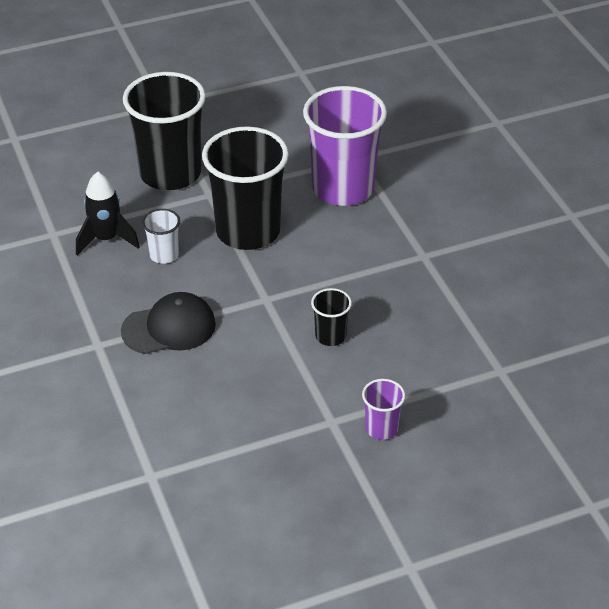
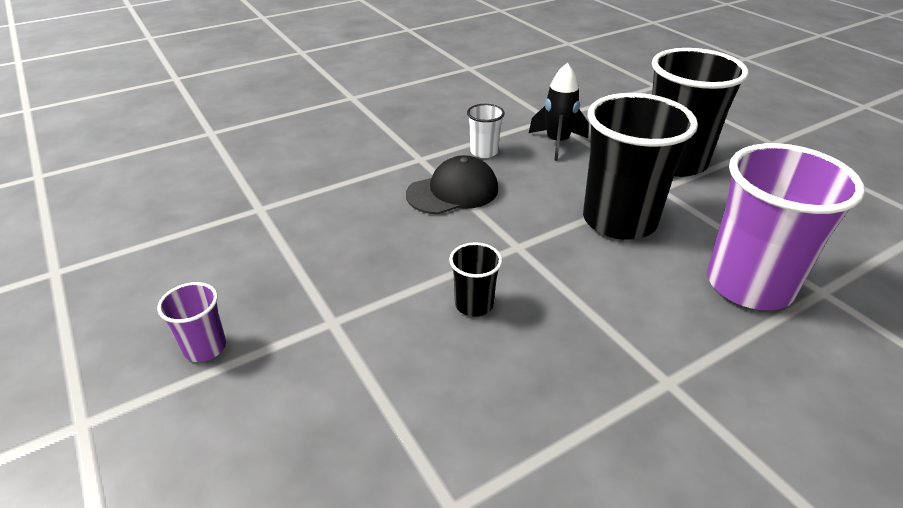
camera: 80 degrees right, 5 degrees down
(164, 255) = (553, 175): white cup -> white cup (484, 152)
(169, 328) = (453, 191): black cap -> black cap turned 90 degrees counterclockwise
(381, 428) = (322, 369): purple cup -> purple cup (205, 347)

